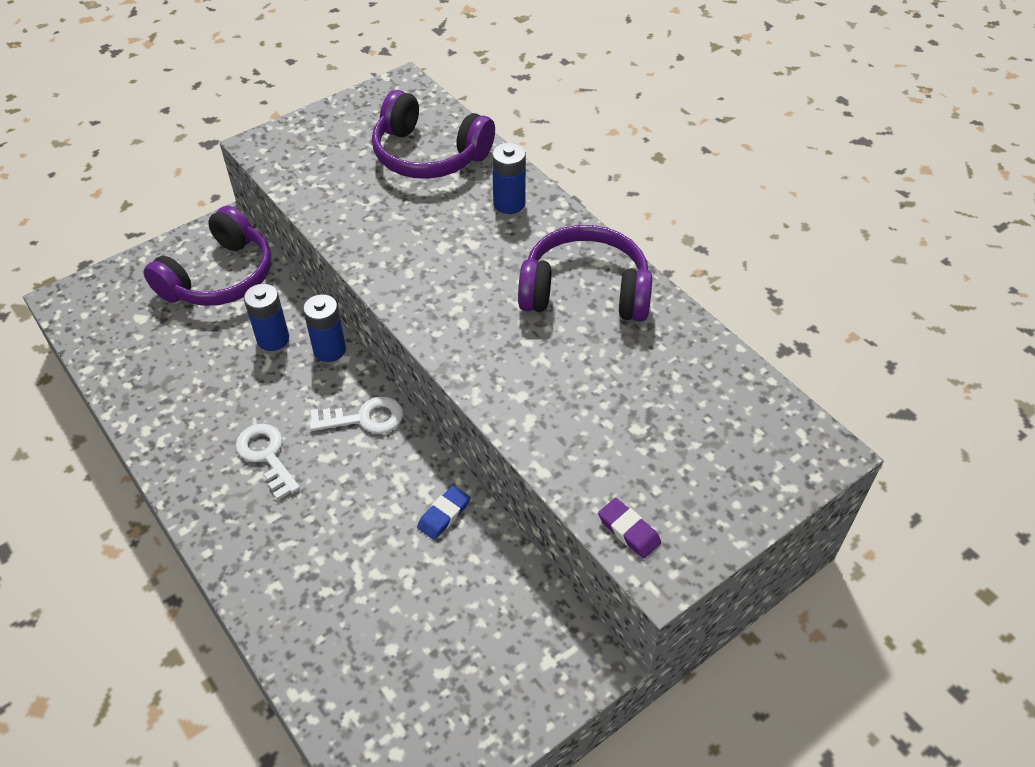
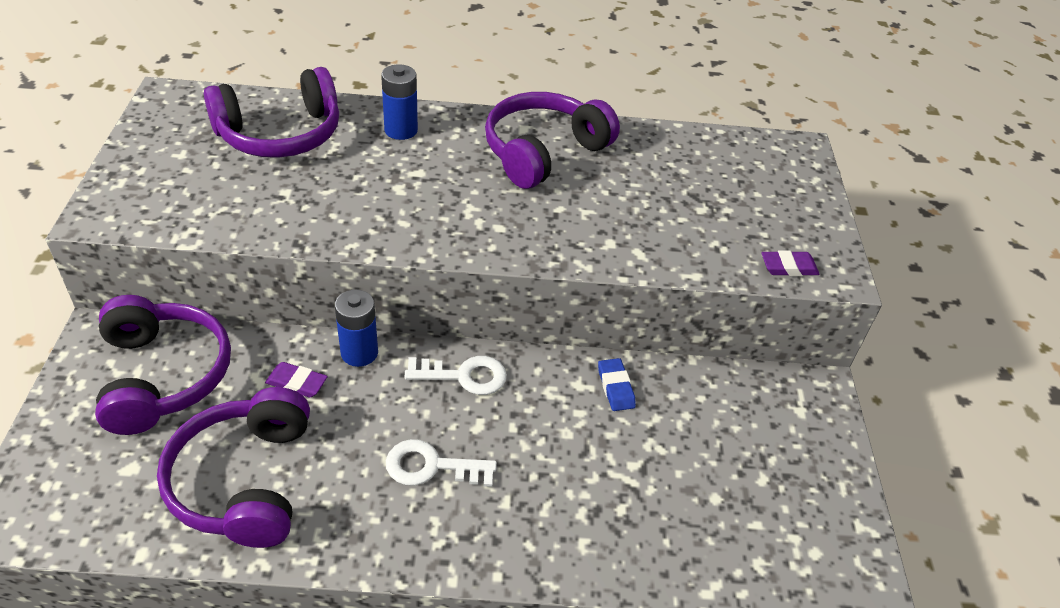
camera: 55 degrees left, 5 degrees down
(174, 373) = (245, 481): none -> purple headphones
(273, 339) = (296, 383): blue battery -> purple eraser
(364, 418) = (464, 376): white key -> white key turned 60 degrees clockwise

